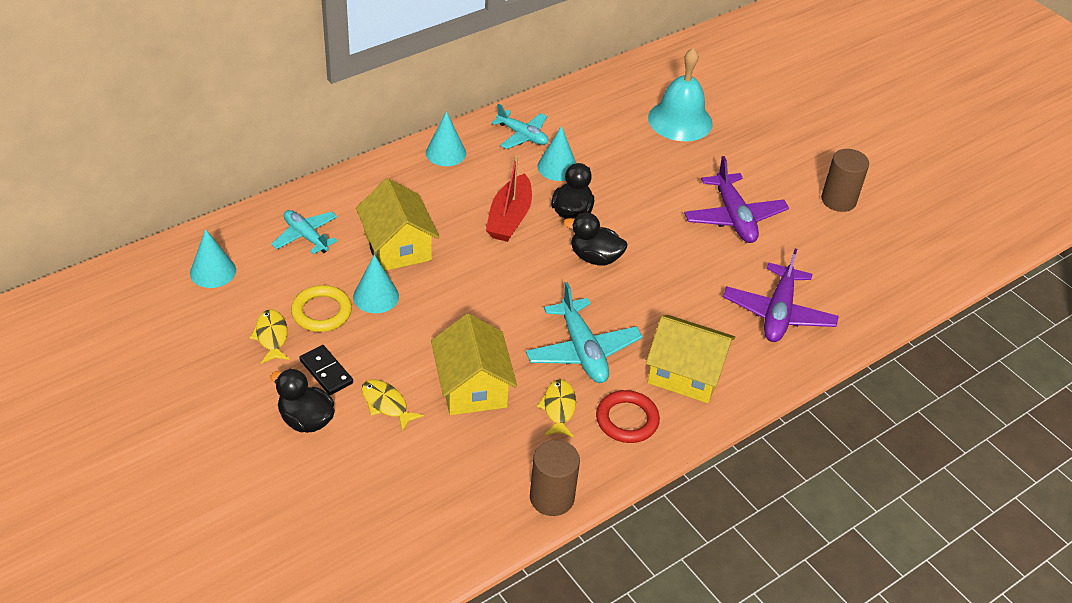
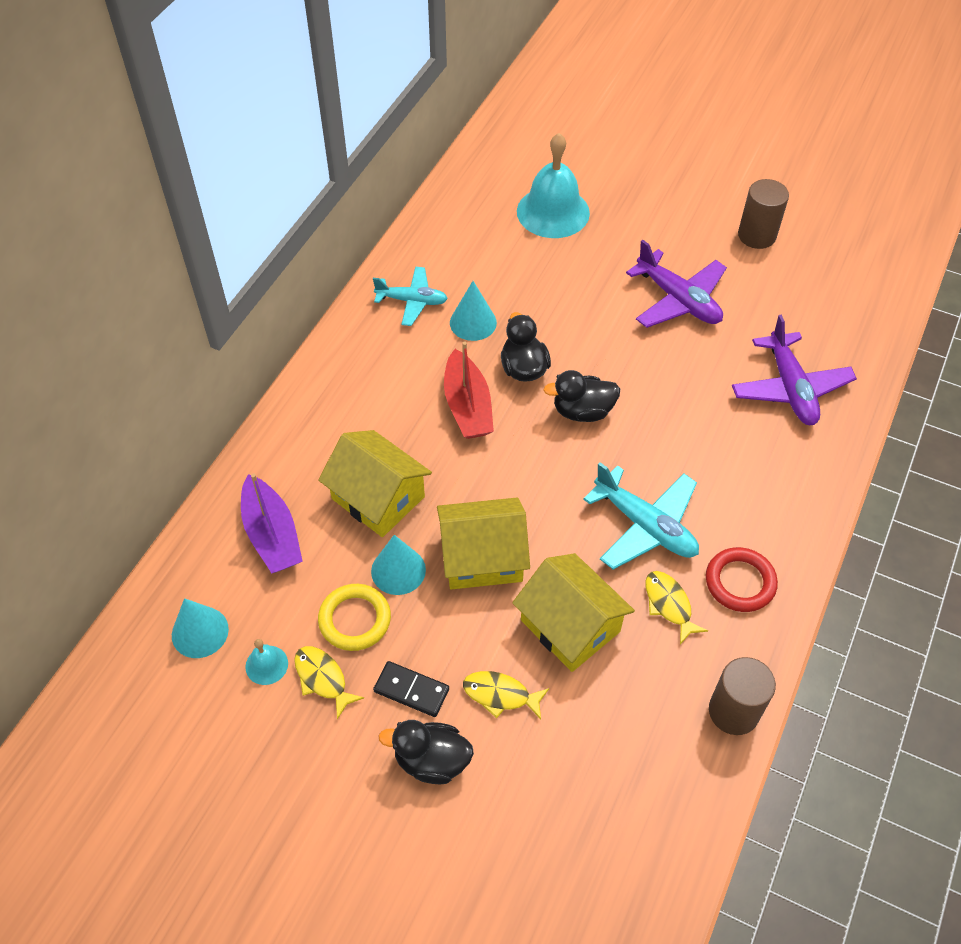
camera: 25 degrees left, 10 degrees up
(241, 311) = (266, 665): none -> turquoise bell
(306, 236) = (272, 535): turquoise plane -> purple boat
(445, 153) = (348, 359): turquoise cone -> none
(685, 373) = (756, 500): yellow house -> yellow house (482, 557)

